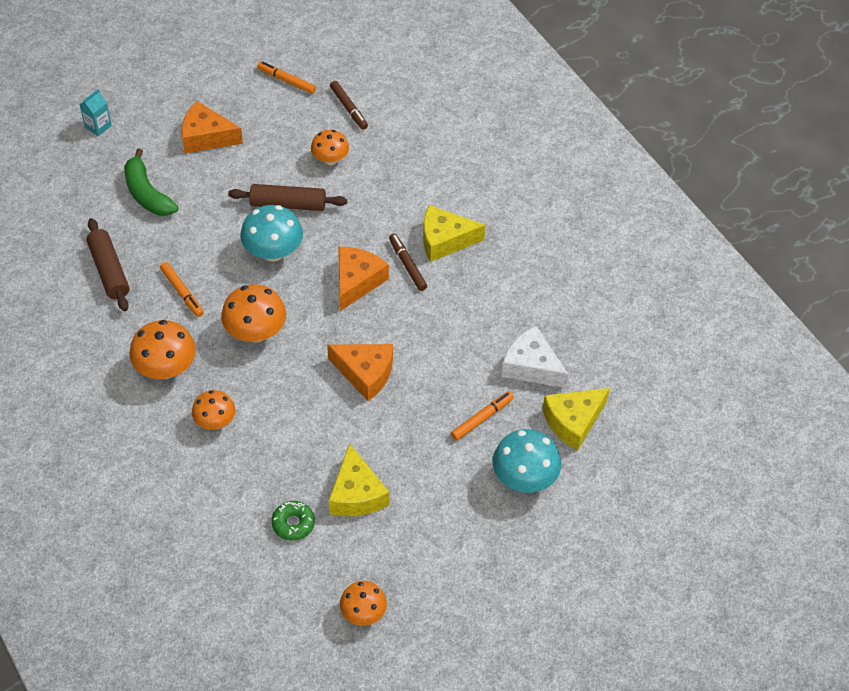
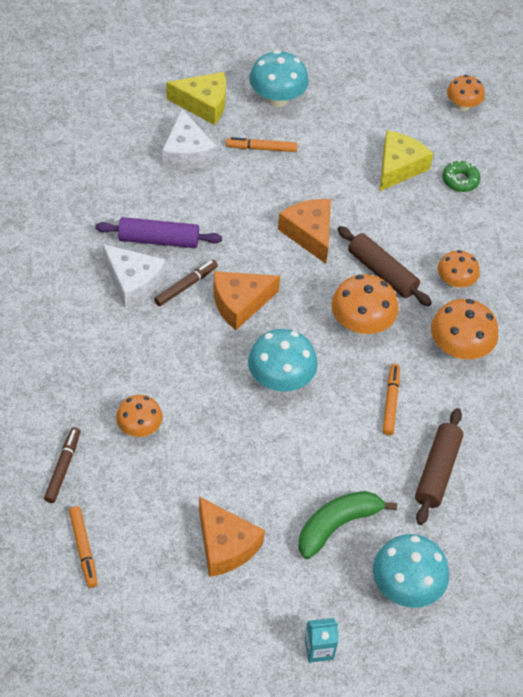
camera: 140 degrees left, 0 degrees up
(72, 191) = (406, 586): none -> turquoise mushroom
(147, 194) = (337, 525): green banana -> green banana turned 135 degrees counterclockwise
(288, 204) = (223, 413): brown rolling pin -> brown rolling pin (382, 272)
(407, 265) = (186, 286): brown marker -> brown marker turned 150 degrees counterclockwise
(445, 240) = (133, 282): yellow cheese -> white cheese
(465, 282) = (158, 240): none -> purple rolling pin

